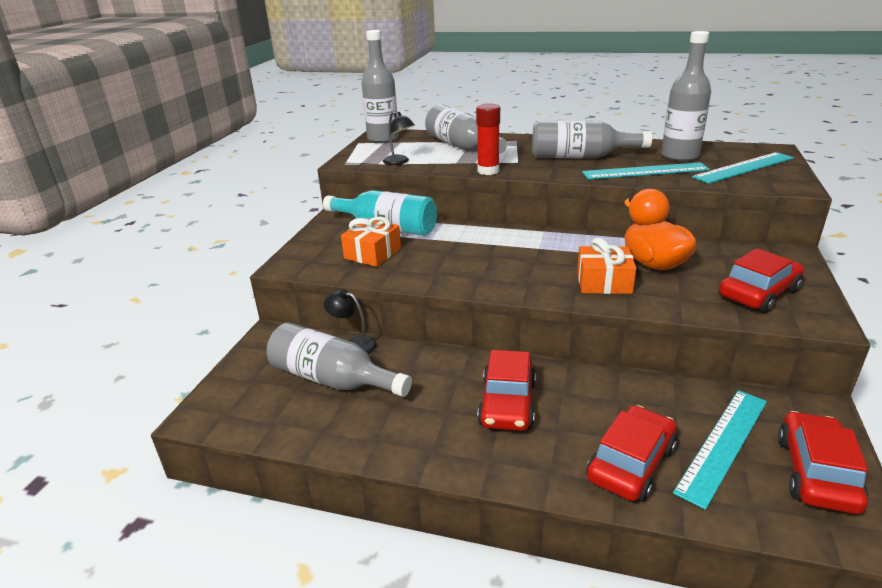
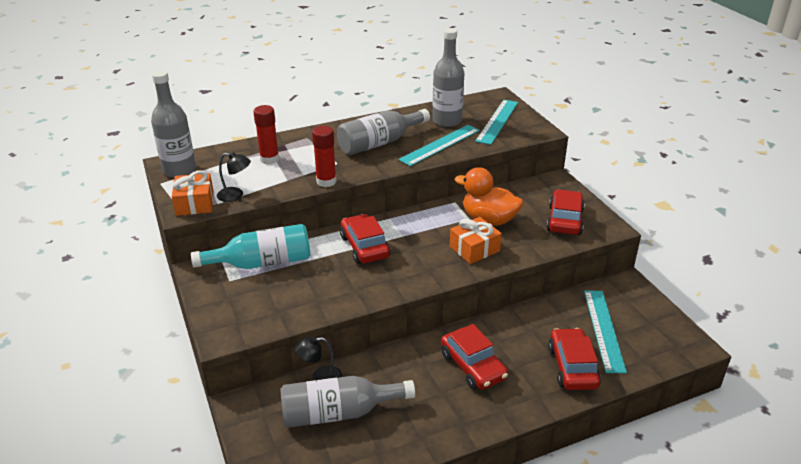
camera: 40 degrees left, 5 degrees up
(372, 253) = (282, 293): orange gift -> orange gift (195, 203)
(462, 147) = (269, 159): grey bottle -> red glue stick
(816, 473) = (653, 323): red car -> red car (364, 247)

